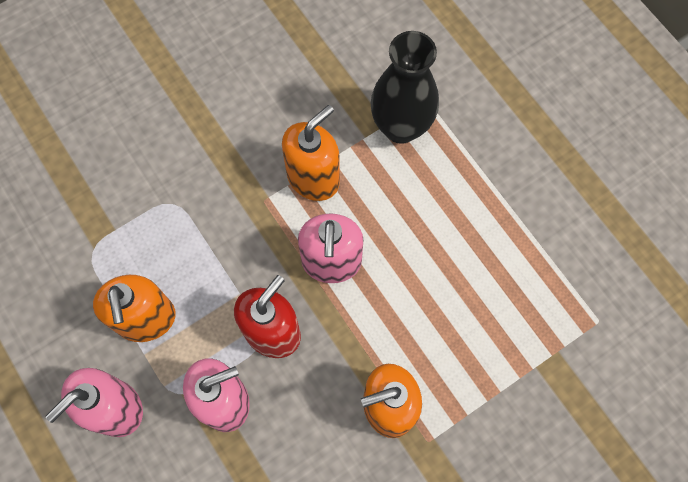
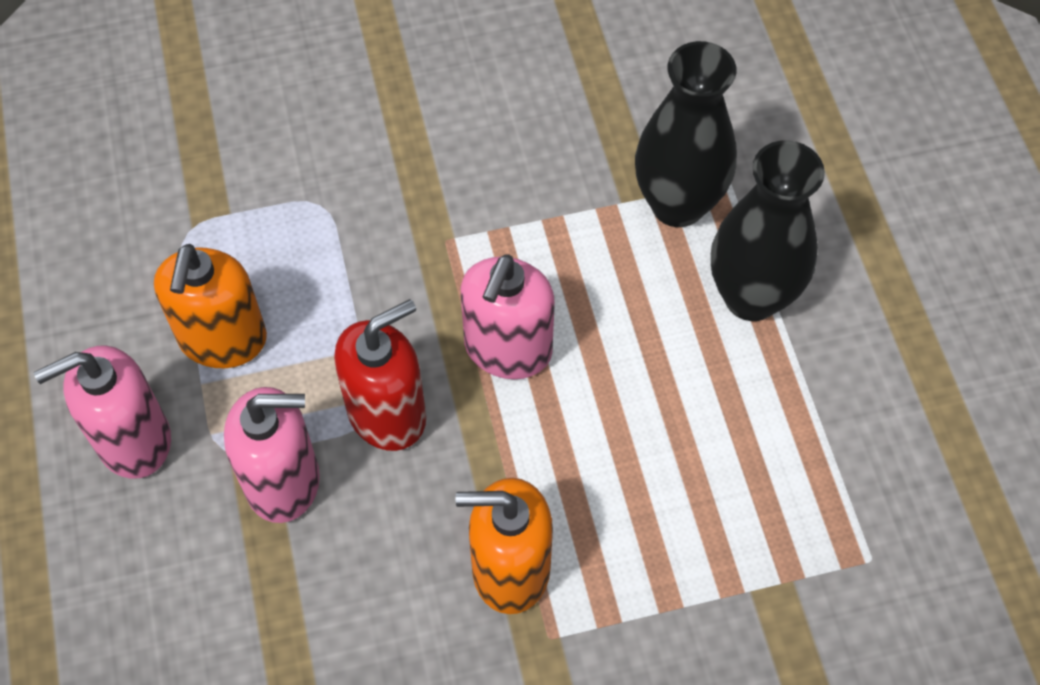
camera: 20 degrees right, 10 degrees down
(313, 178) = (527, 232): orange soap dispenser -> none
(468, 174) = (751, 297): none -> black vase

